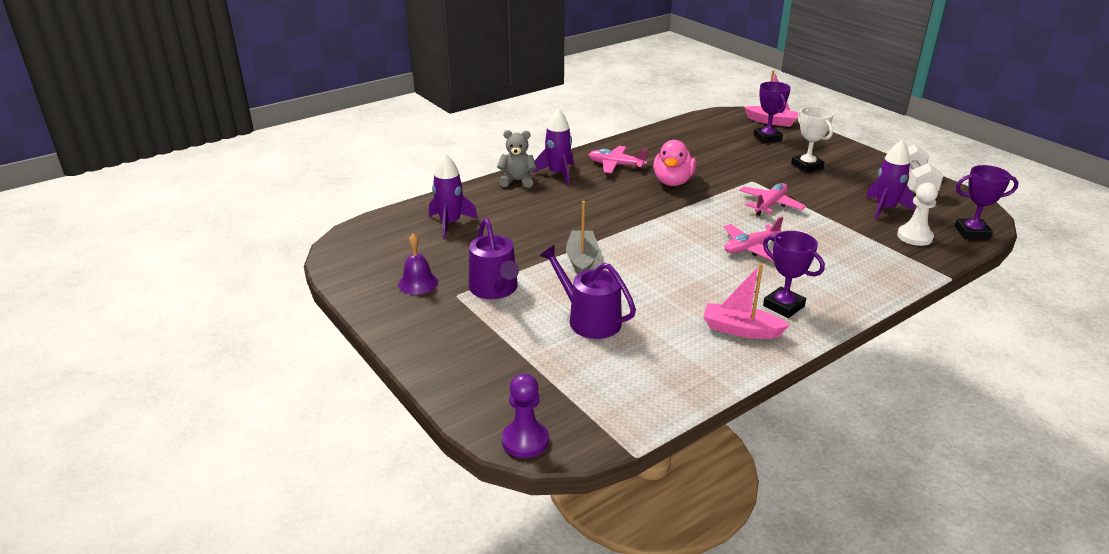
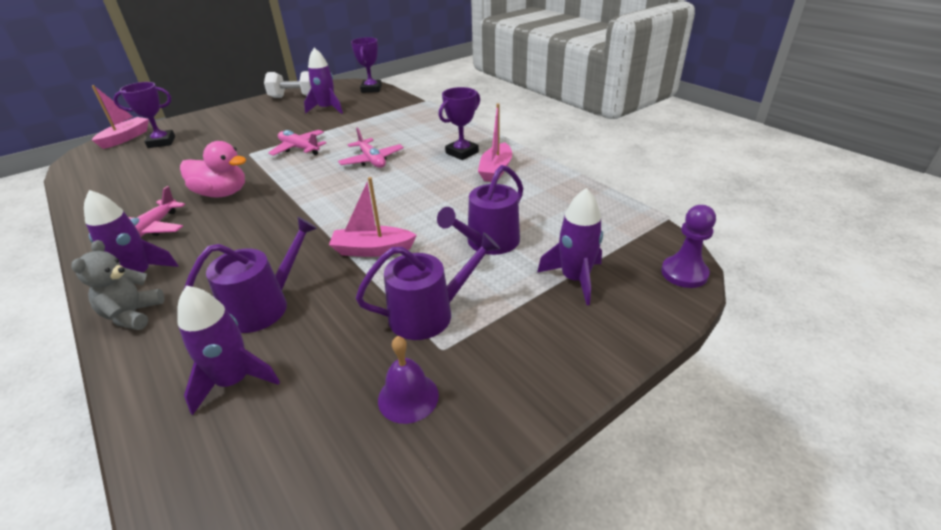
camera: 90 degrees left, 5 degrees up
(517, 222) = (264, 306): none -> purple watering can
(526, 366) = (575, 279): none -> purple rocket
(582, 259) = (372, 250): grey boat -> pink boat
(807, 166) = (236, 129): white trophy -> none
(914, 237) = (372, 104): white pawn -> none

